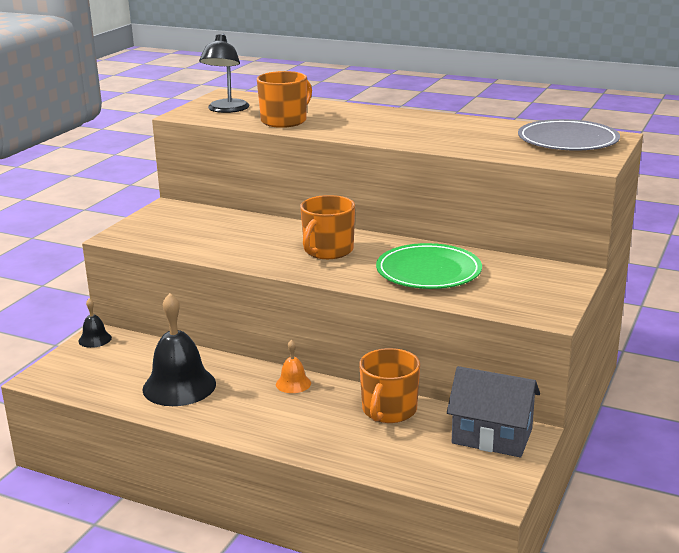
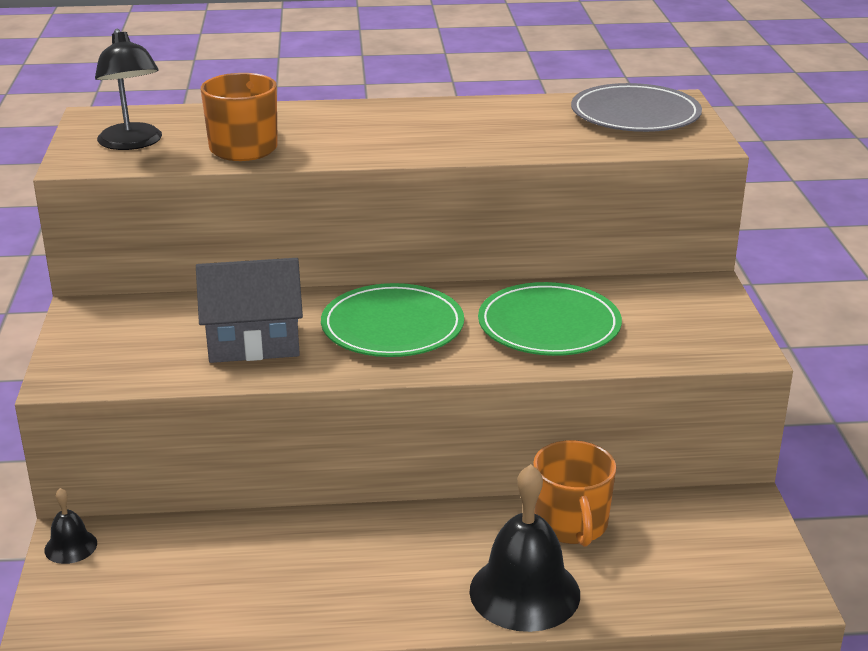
camera: 30 degrees left, 5 degrees up
(179, 386) = (271, 580): black bell -> black bell (524, 592)
(293, 383) = (420, 525): orange bell -> none
(327, 250) = (392, 326): orange mug -> green plate
(492, 436) = (715, 519): grey house -> grey house (253, 343)

